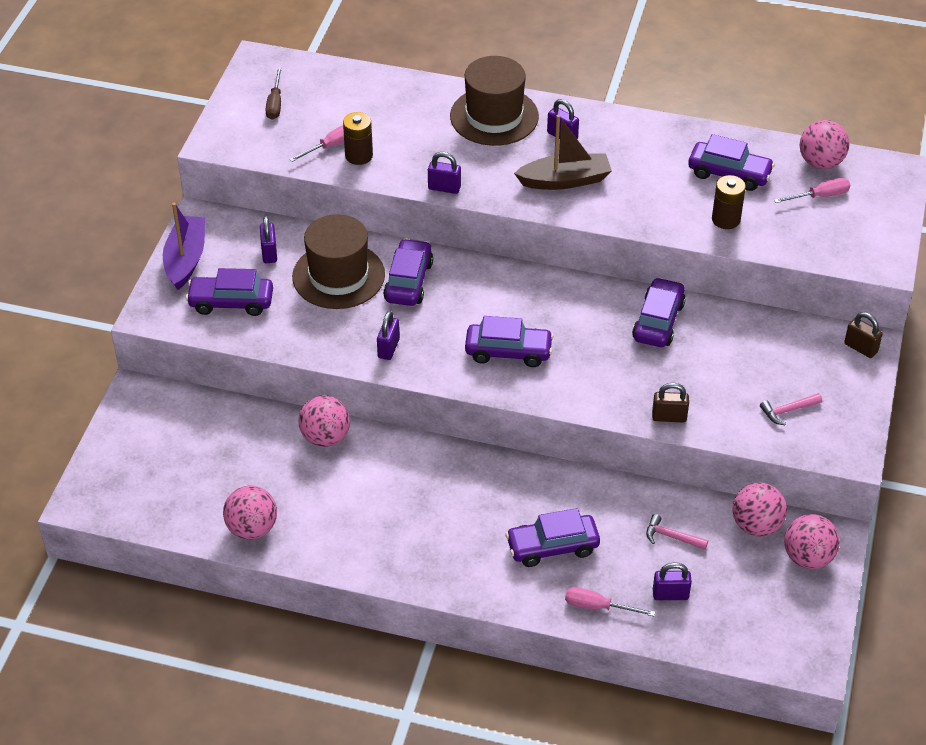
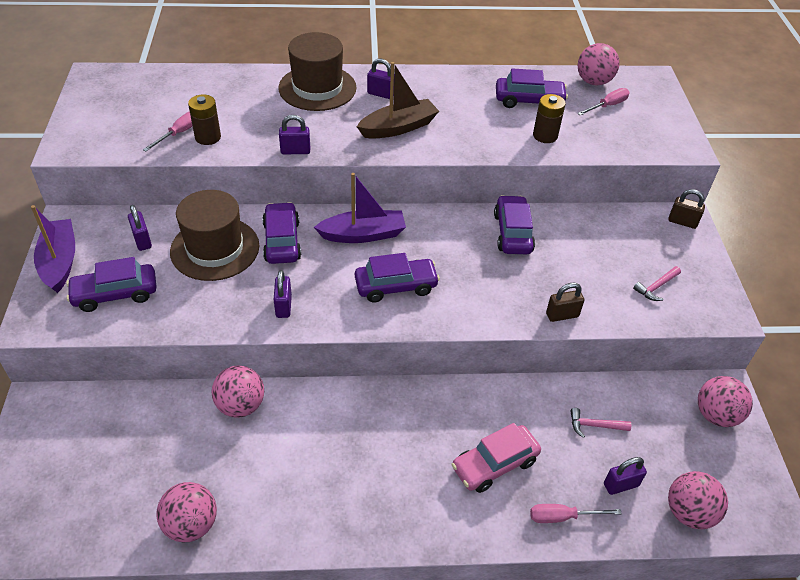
camera: 20 degrees left, 0 degrees up
(275, 103) = (117, 107): brown screwdriver -> none
(495, 291) = (363, 234): none -> purple boat
(552, 547) = (494, 464): purple car -> pink car
(756, 525) = (659, 396): pink ball -> pink ball (689, 512)

